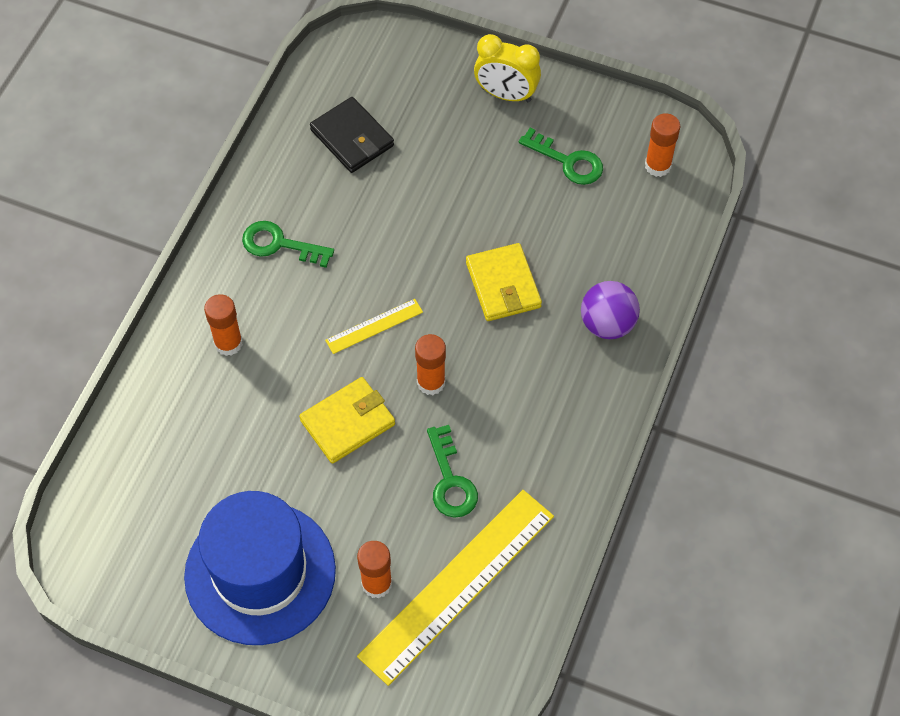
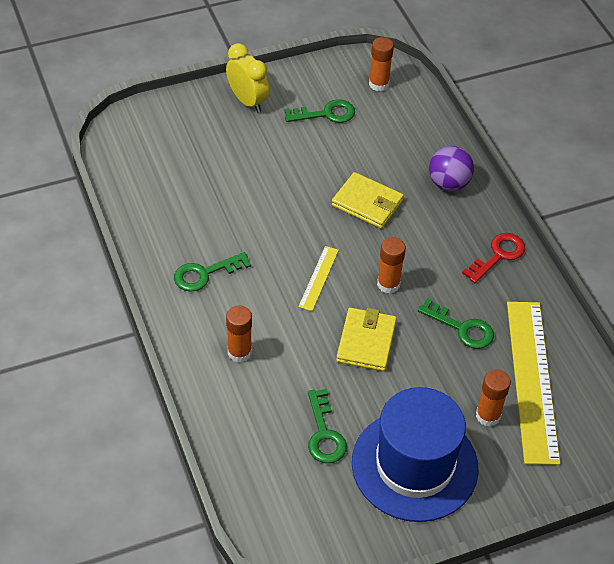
camera: 45 degrees left, 10 degrees down
(217, 478) = (324, 434): none -> green key
(352, 138) = (180, 184): black wallet -> none
(506, 94) = (247, 101): yellow clock -> yellow clock turned 105 degrees counterclockwise
(570, 436) = (498, 255): none -> red key

